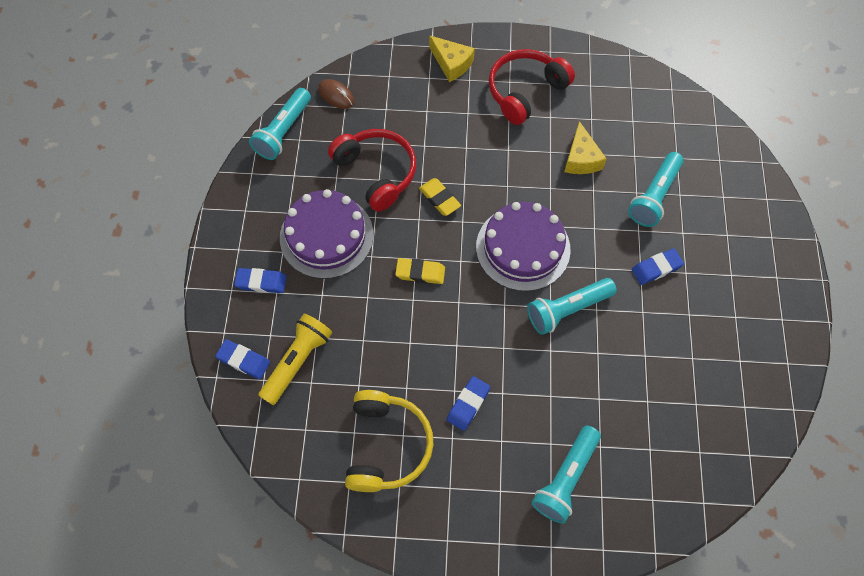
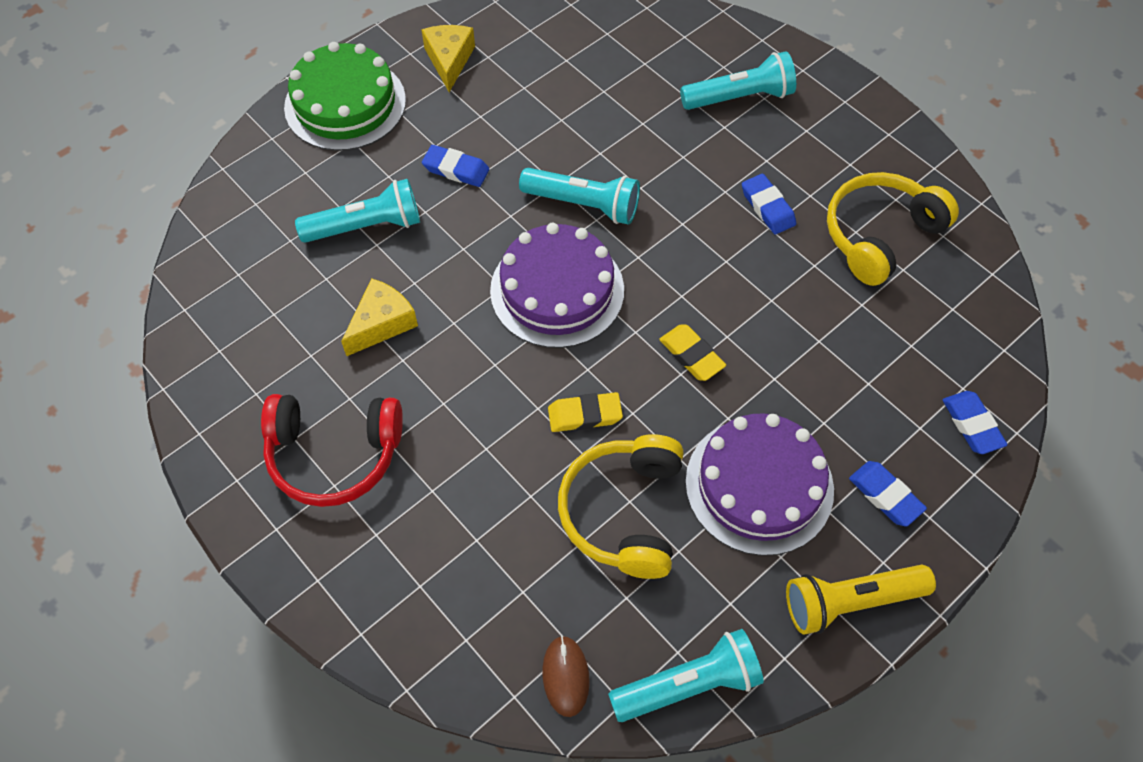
camera: 135 degrees left, 5 degrees down
(298, 361) = (910, 376): yellow flashlight -> yellow flashlight (850, 601)
(376, 173) = (624, 512): red headphones -> yellow headphones
(439, 199) = (584, 415): yellow eraser -> yellow eraser turned 75 degrees clockwise
(451, 64) = (369, 579): yellow cheese -> yellow cheese (449, 60)
(468, 404) = (767, 207): blue eraser -> blue eraser turned 75 degrees clockwise
(764, 252) = (345, 104): none -> green cake

